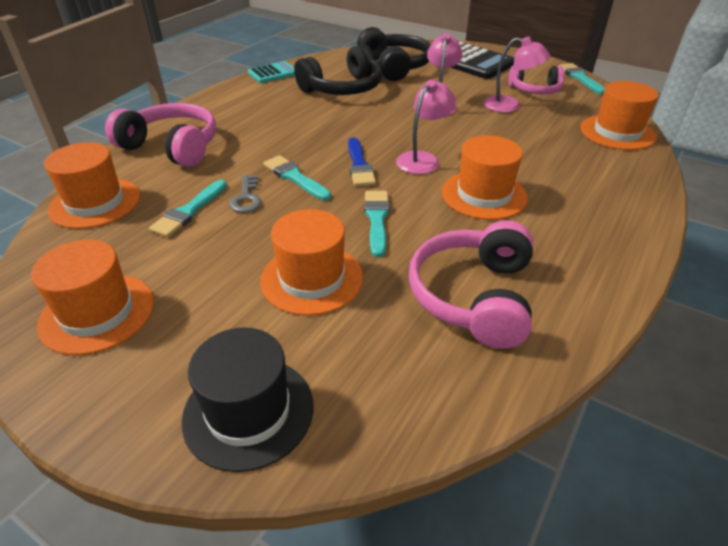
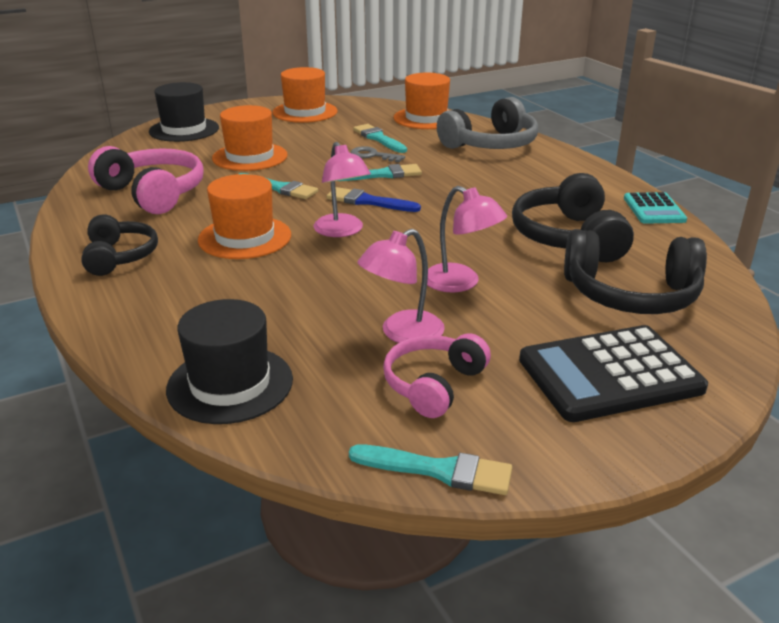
camera: 120 degrees right, 10 degrees down
(172, 147) = (491, 144): pink headphones -> grey headphones
(590, 239) = (119, 256): none -> black headphones
(617, 132) = (230, 384): orange hat -> black hat

